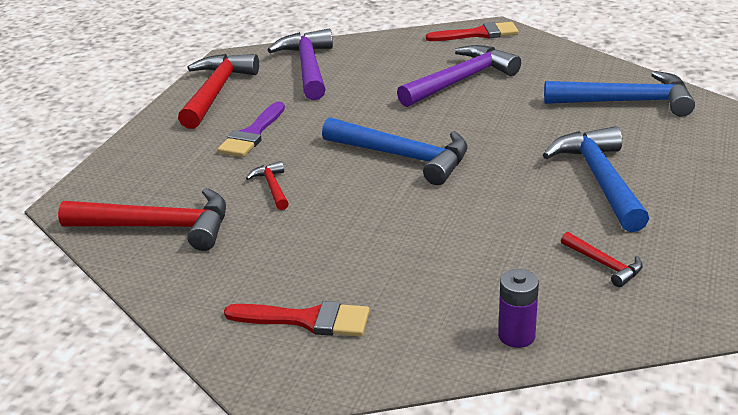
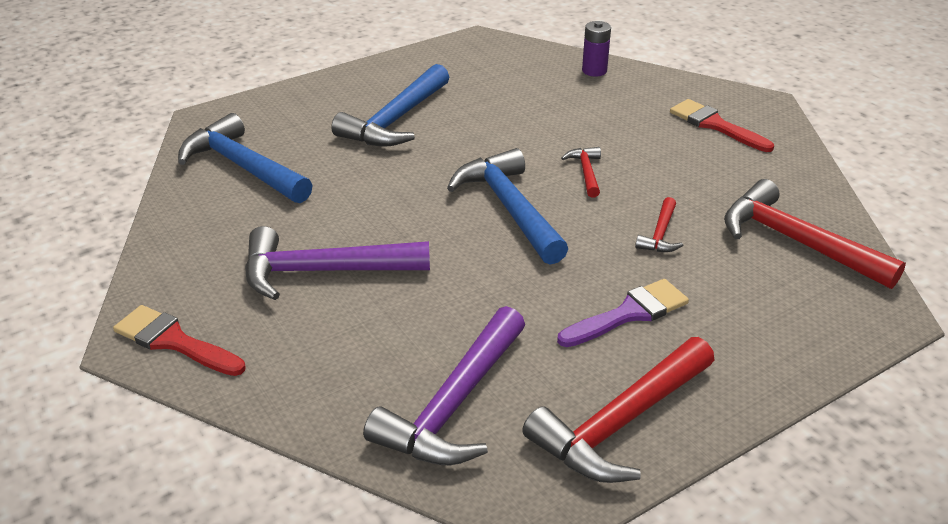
camera: 145 degrees left, 5 degrees up
(604, 264) = (489, 78): red hammer -> red hammer (586, 172)

